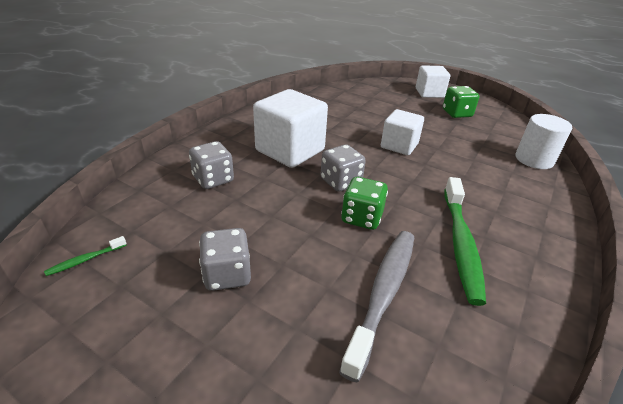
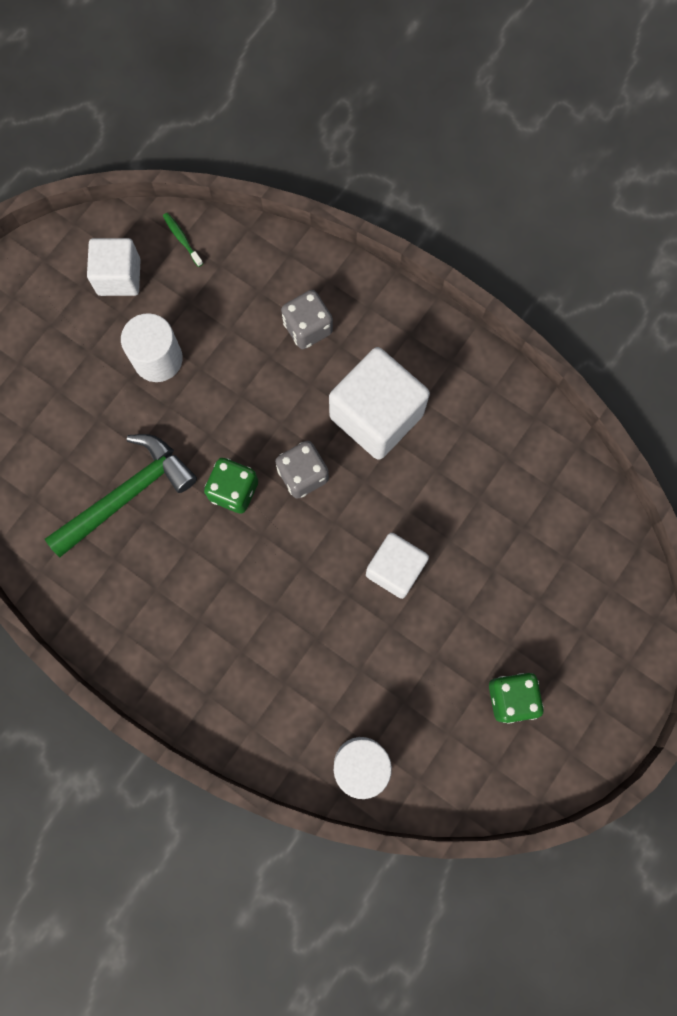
camera: 95 degrees right, 40 degrees up
(227, 274) = (158, 359): grey dice -> white cylinder
(383, 293) = (128, 494): grey toothbrush -> green hammer
(429, 93) = (597, 673): white cube -> white cube (119, 277)
(461, 244) = (187, 588): green toothbrush -> none

